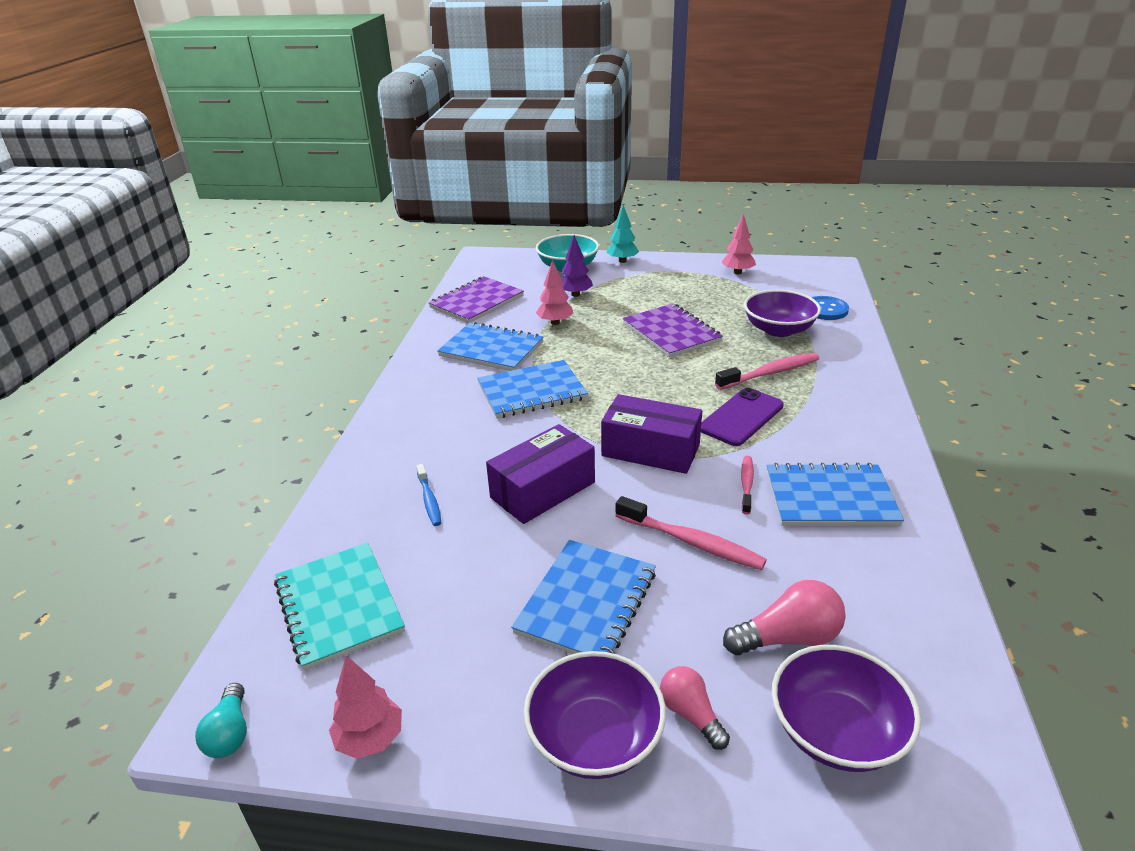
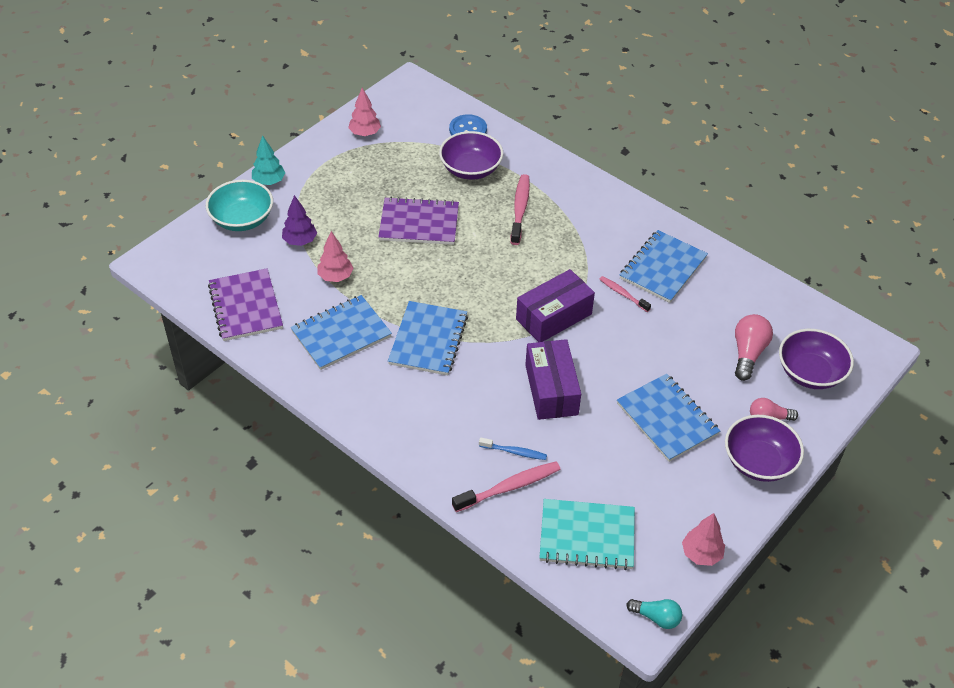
camera: 60 degrees left, 15 degrees up
(692, 542) = (653, 348): pink toothbrush -> pink toothbrush (509, 487)
(741, 417) = (556, 254): purple phone -> none

